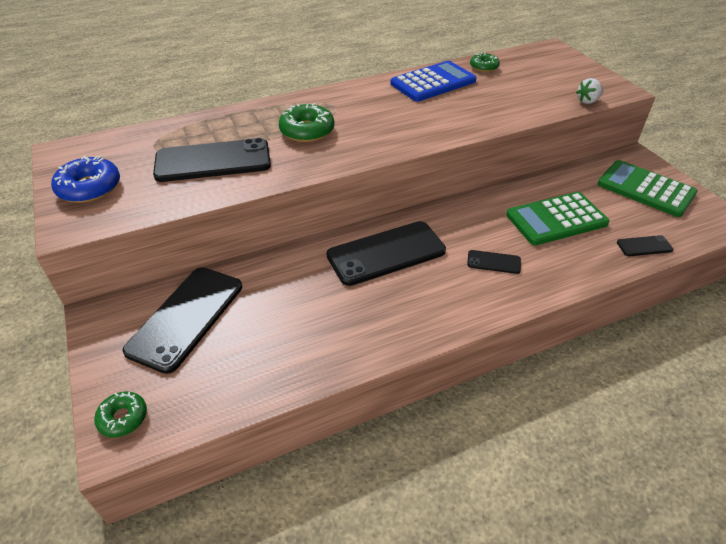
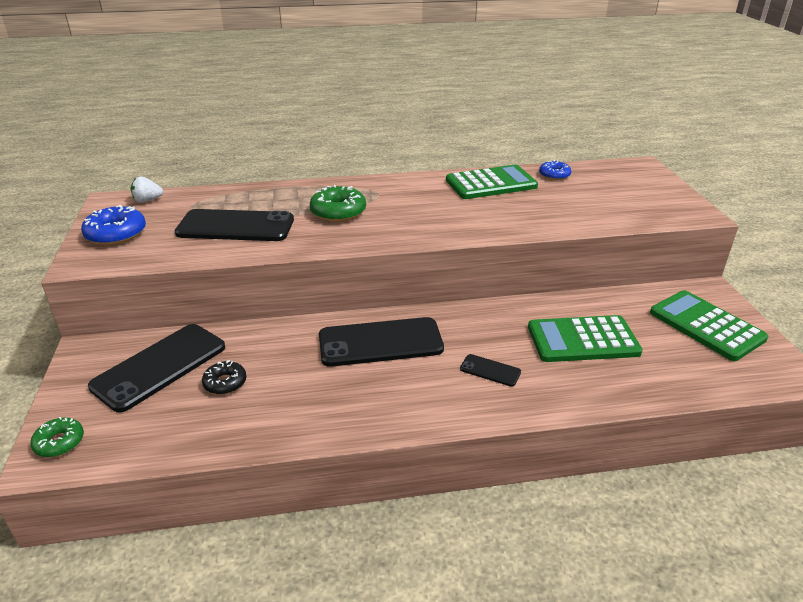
camera: 15 degrees right, 10 degrees down
(260, 321) = (225, 383): none -> black donut
(433, 82) = (491, 183): blue calculator -> green calculator
(484, 67) = (554, 175): green donut -> blue donut
(588, 101) = (653, 221): white strawberry -> white strawberry (147, 200)
(644, 246) = (674, 384): black phone -> none

